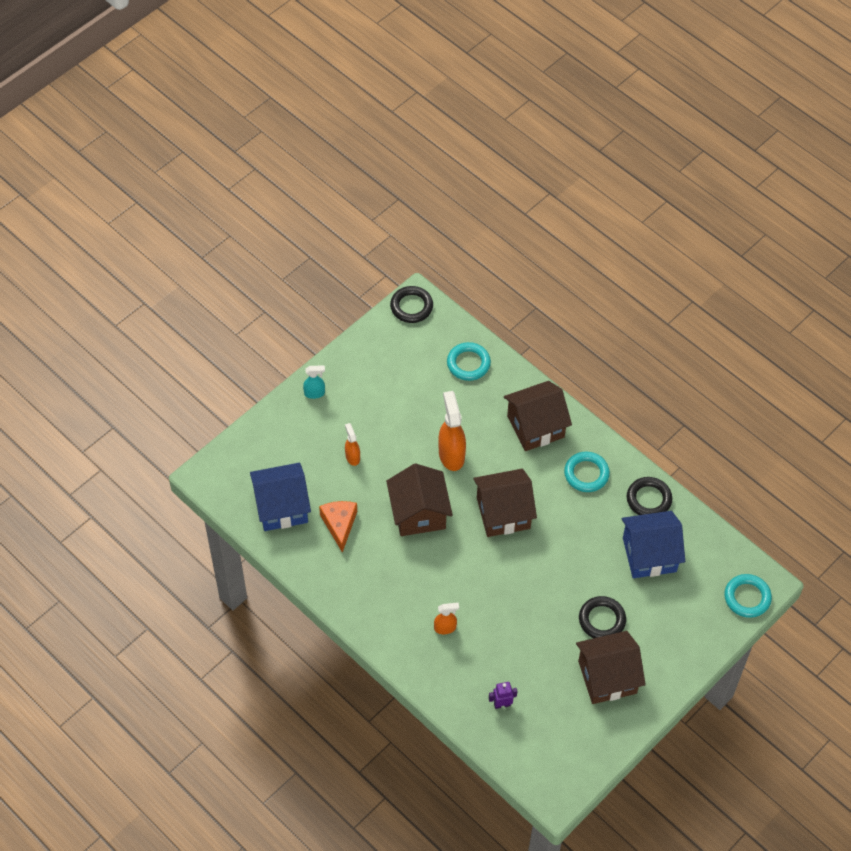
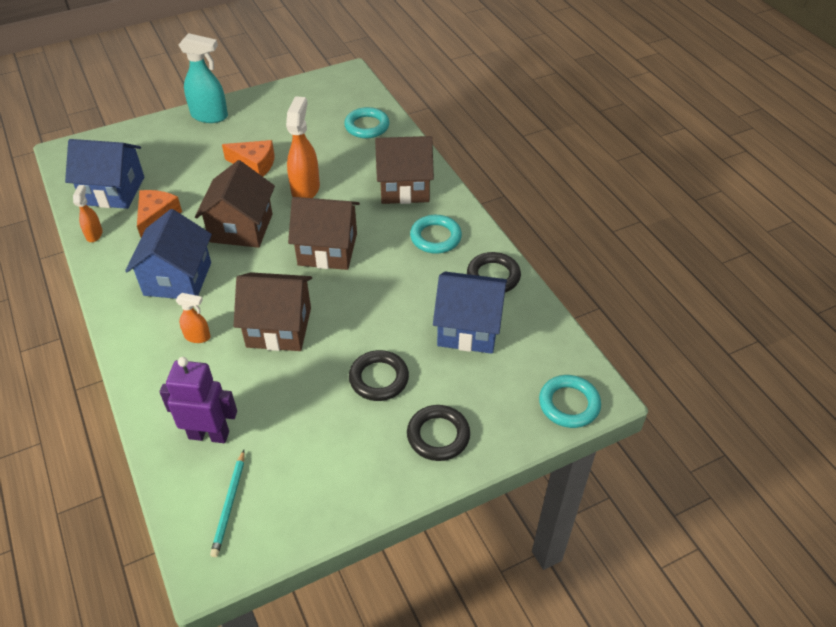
camera: 20 degrees right, 10 degrees down
(315, 393) = (210, 116): turquoise spray bottle -> turquoise spray bottle, size x1.85
(352, 457) = (209, 169): orange spray bottle -> orange spray bottle (94, 234)
(390, 440) = (254, 164): none -> orange cheese
(396, 580) = (178, 279): none -> blue house
(411, 306) = (340, 77): black ring -> black ring (438, 435)
(502, 704) = (209, 434): purple robot -> purple robot, size x1.85
(546, 750) = (229, 505): none -> turquoise pencil
(607, 677) = (352, 442): brown house -> brown house (279, 327)

